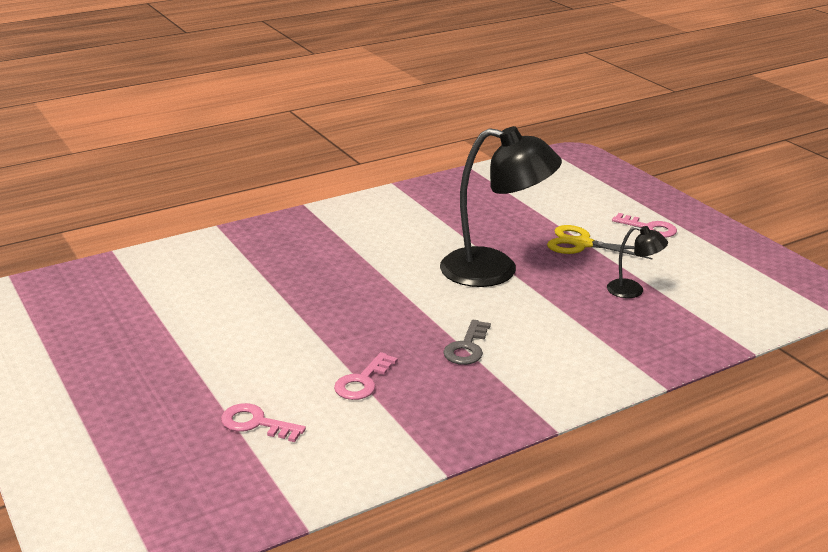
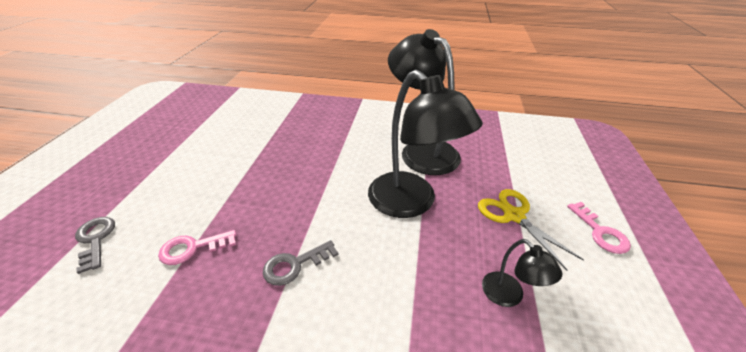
camera: 40 degrees right, 10 degrees up
(256, 423) = (95, 239): pink key -> grey key
(445, 228) = (421, 150): none -> black lamp

